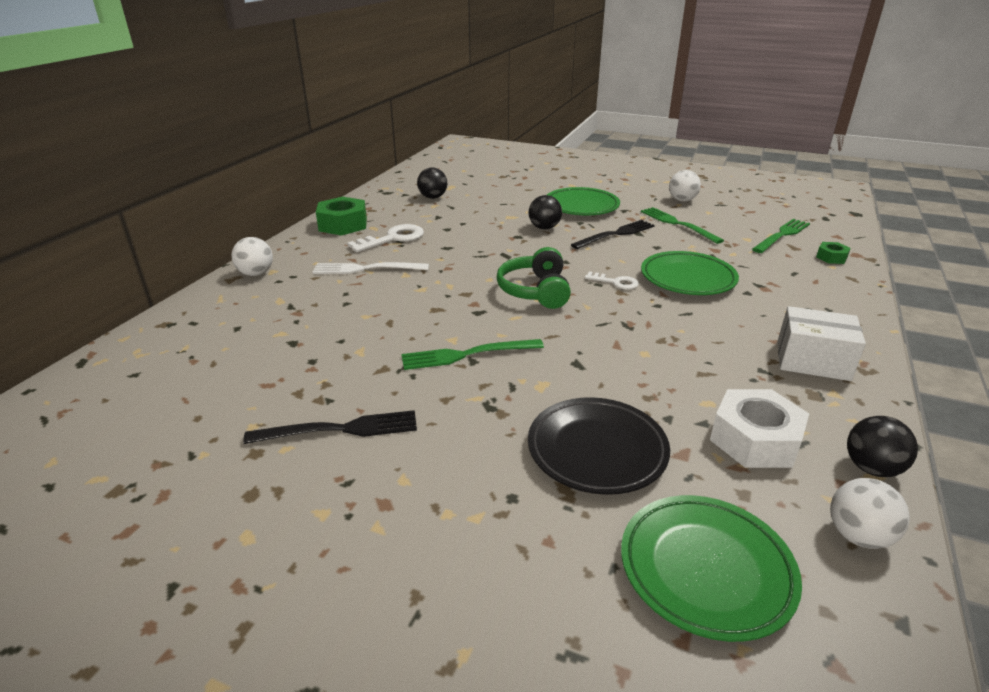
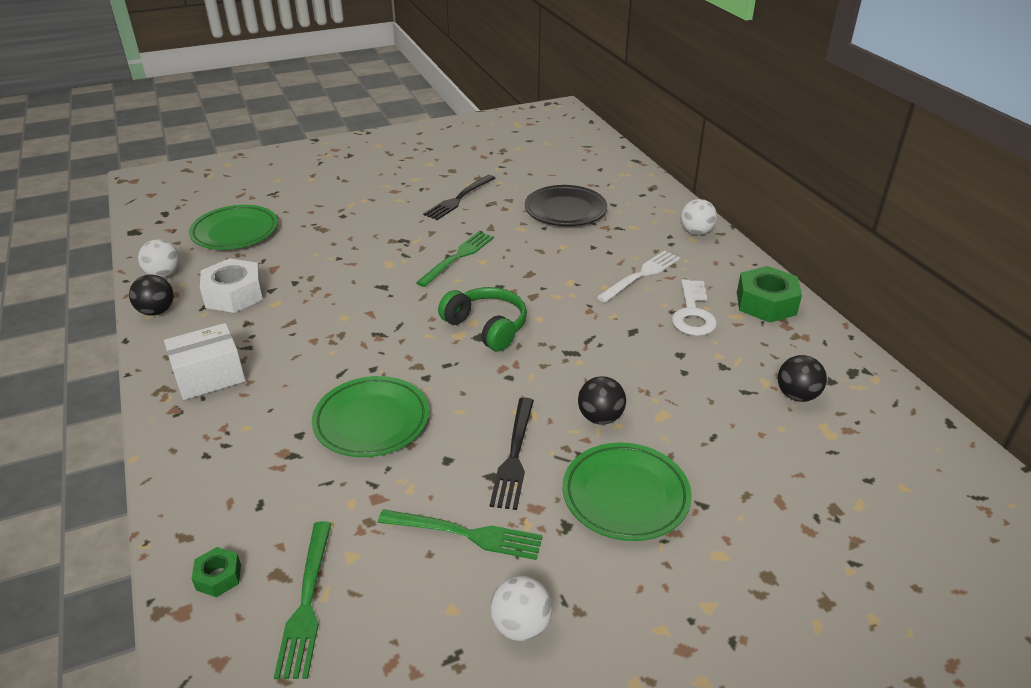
camera: 135 degrees right, 5 degrees up
(597, 450) = (321, 249): black plate -> black plate (565, 210)
(615, 282) = (434, 375): white key -> none

